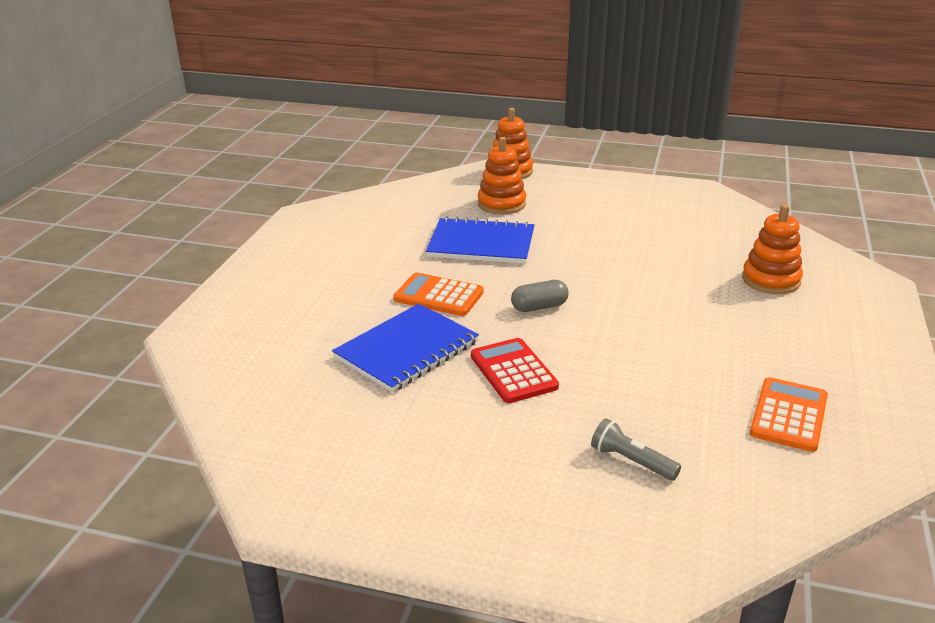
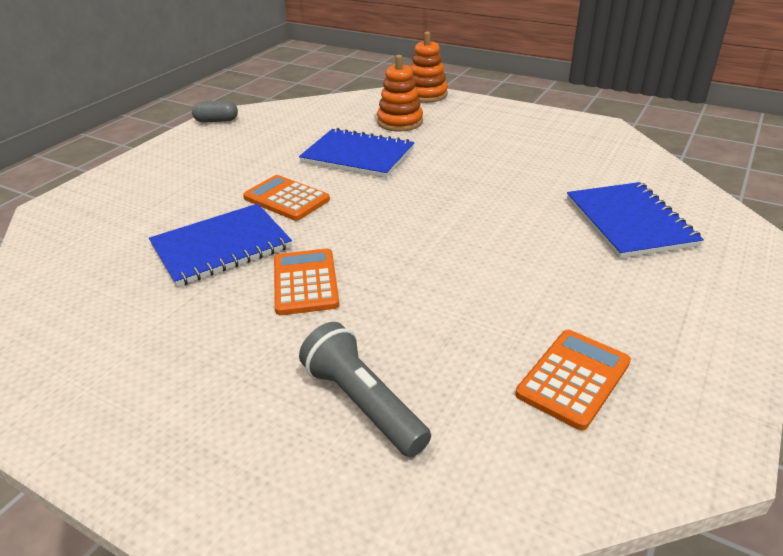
camera: 15 degrees right, 5 degrees up
(513, 371) = (305, 282): red calculator -> orange calculator
(539, 307) = (373, 220): grey capsule -> grey capsule (216, 121)
(631, 461) = (363, 403): grey flashlight -> grey flashlight, size x1.55
(771, 280) = (629, 222): orange stacking toy -> blue notebook

